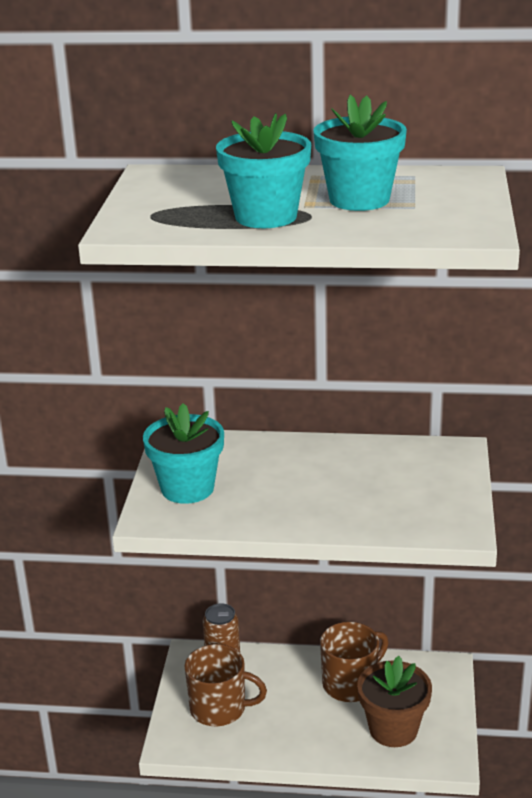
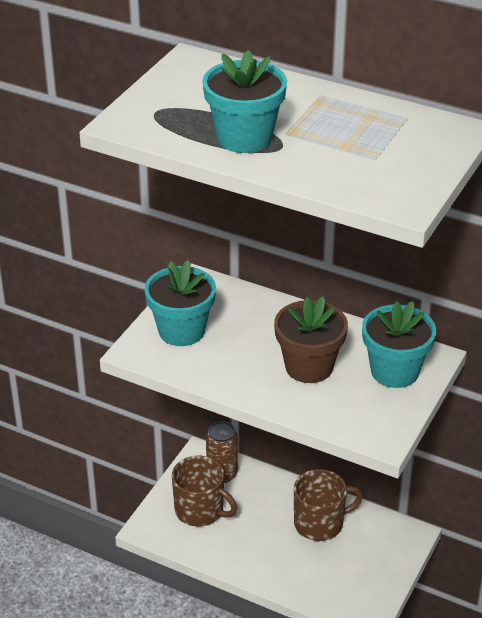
camera: 20 degrees right, 10 degrees up
(359, 199) = (336, 137): turquoise flower pot -> turquoise flower pot (394, 371)
(393, 729) = (333, 575): brown flower pot -> brown flower pot (309, 367)

